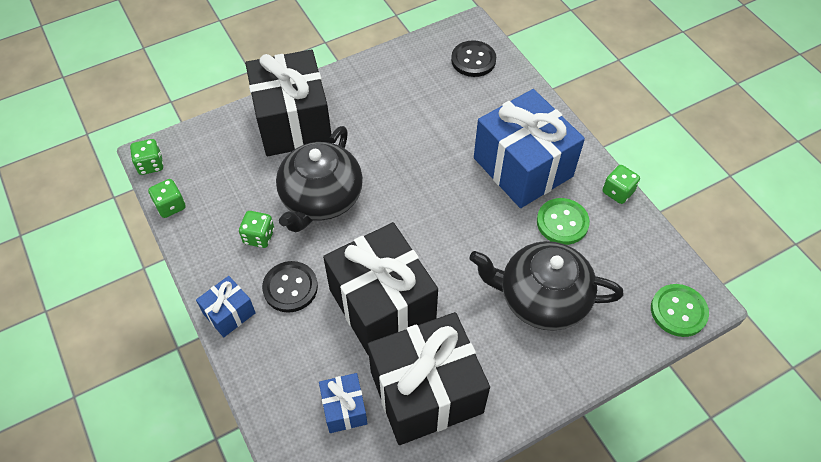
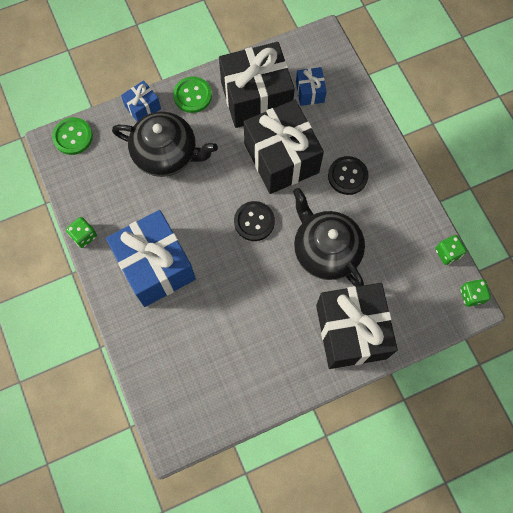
camera: 175 degrees left, 15 degrees up
(229, 313) = (390, 160): blue gift -> blue gift (143, 107)
(259, 237) = (373, 219): green dice -> none
(321, 198) = (325, 250): black teapot -> black teapot turned 60 degrees counterclockwise
(473, 60) = (176, 395): black button -> black button (254, 221)
(562, 222) = (136, 212): green button -> green button (192, 95)

